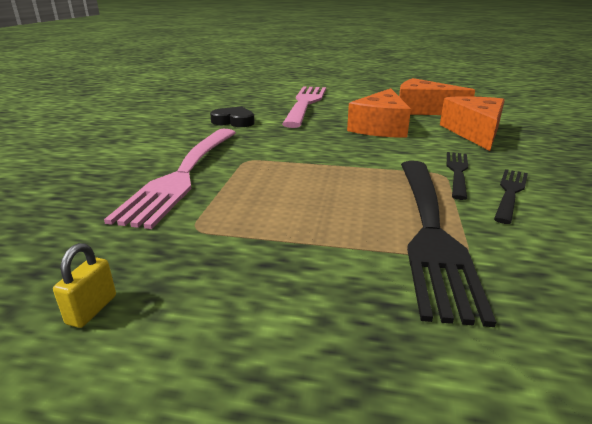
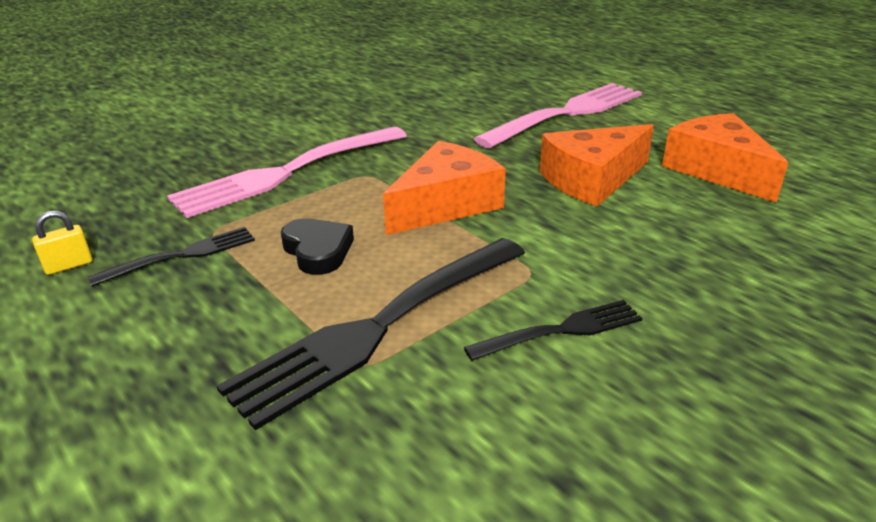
camera: 40 degrees right, 5 degrees up
(234, 121) = (438, 118): black heart -> black heart (318, 251)
(457, 172) = (554, 278): black fork -> black fork (181, 256)
(474, 132) = (715, 232): orange cheese -> orange cheese (446, 204)

